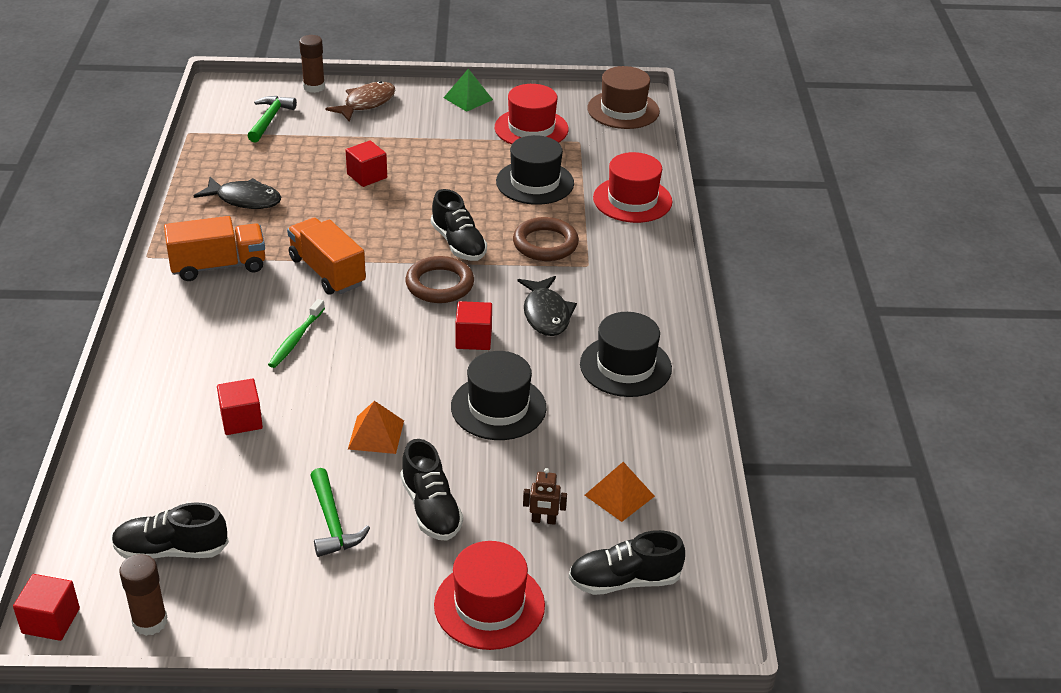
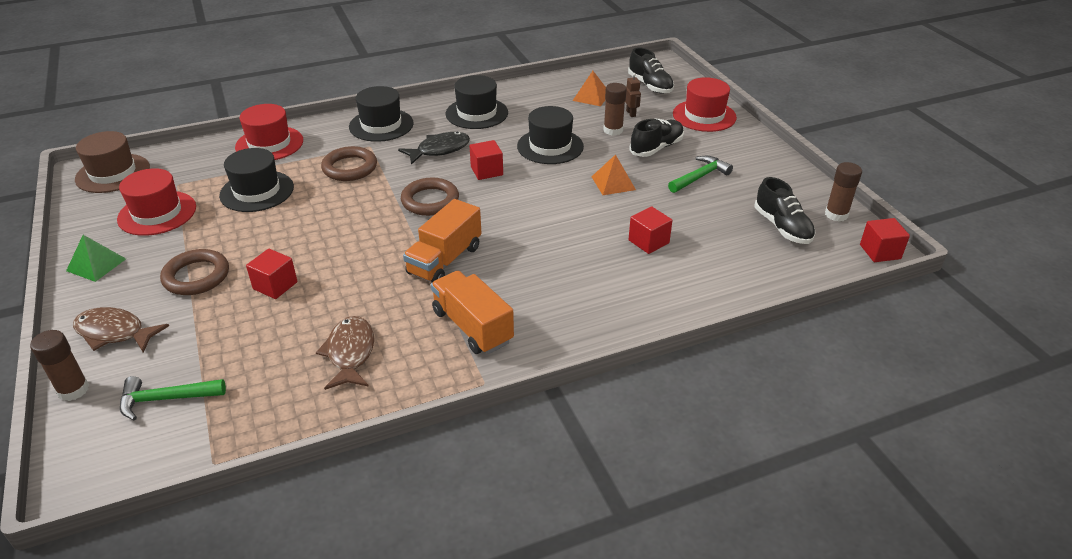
camera: 110 degrees left, 0 degrees up
(244, 199) = (350, 353): black fish -> brown fish
(296, 339) = (543, 247): green toothbrush -> none
(412, 141) = (196, 276): none -> brown ring
(458, 243) = (368, 206): black shoe -> none
(505, 482) = (613, 130): none -> brown glue stick
(635, 282) = (381, 125): none -> black hat

